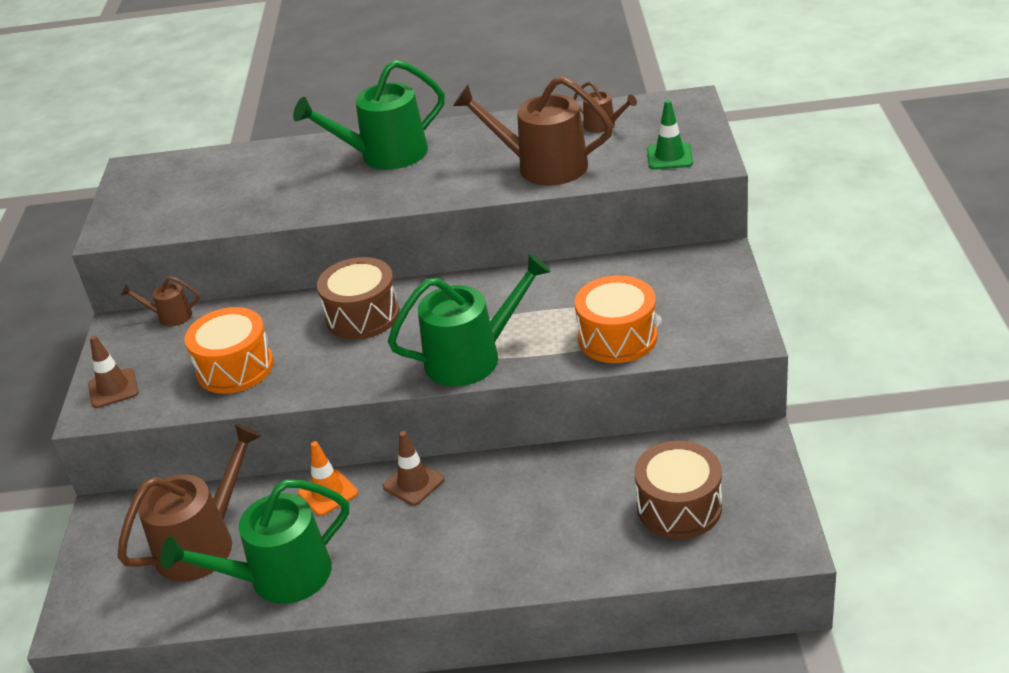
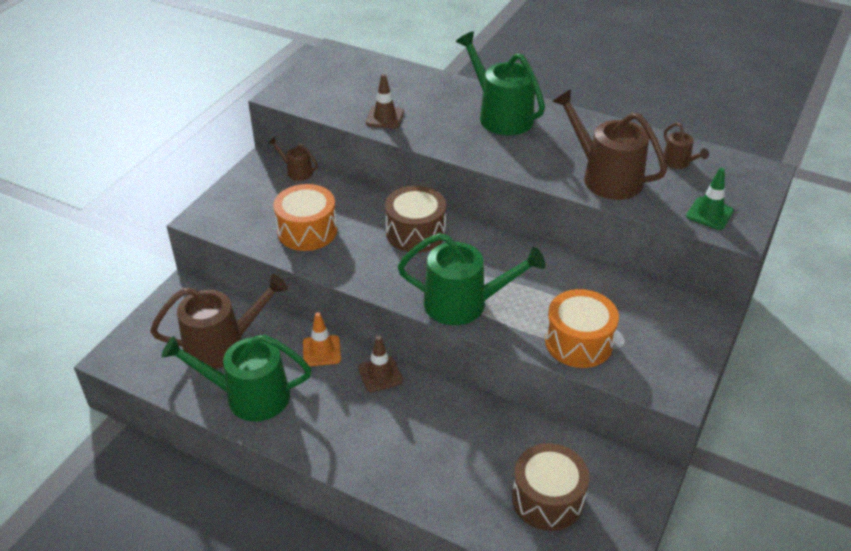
camera: 25 degrees right, 5 degrees up
(113, 388) = (225, 208): brown traffic cone -> brown traffic cone (385, 117)
(385, 155) = (501, 116): green watering can -> green watering can turned 45 degrees clockwise

